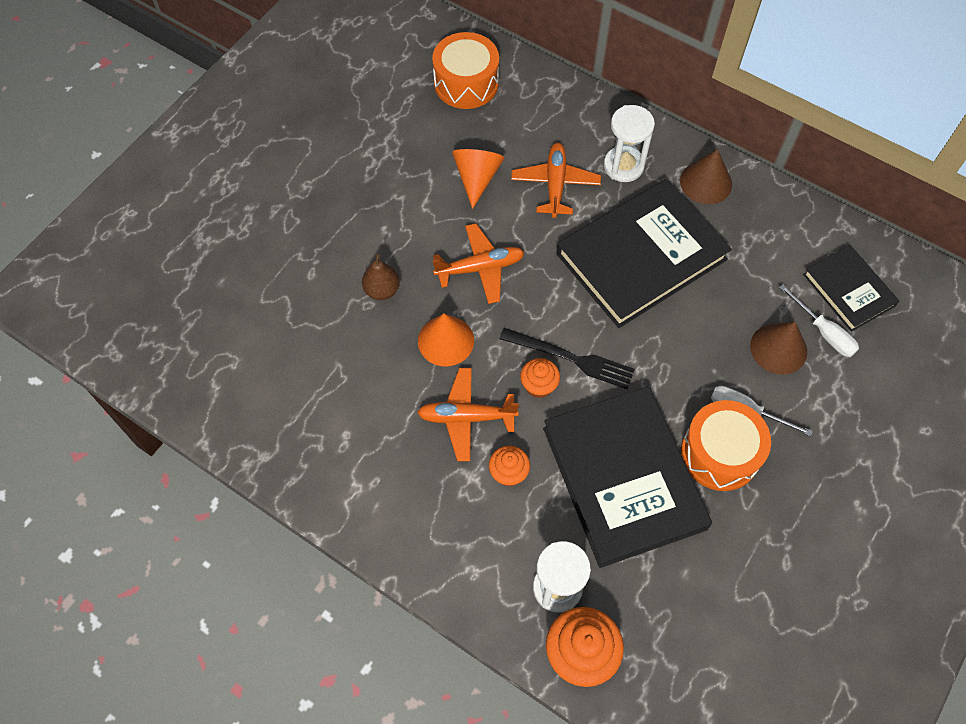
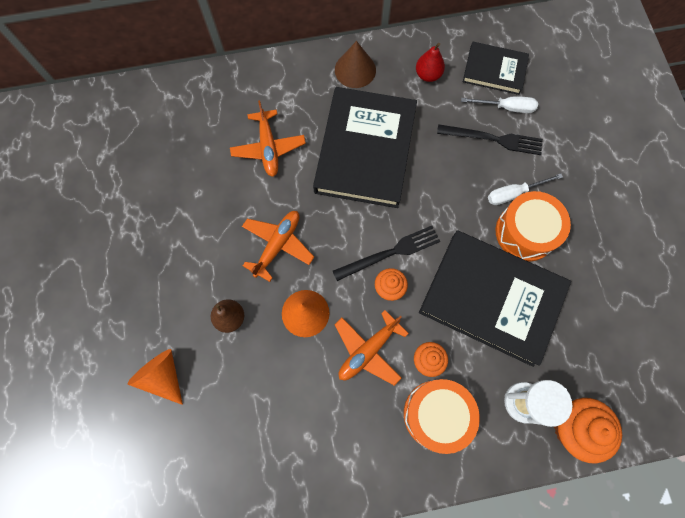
camera: 45 degrees left, 10 degrees up
(466, 83) = (140, 127): orange drum -> orange drum (436, 414)
(477, 178) = (214, 186): orange cone -> orange cone (163, 375)
(555, 184) = (268, 148): orange plane -> orange plane turned 150 degrees counterclockwise
(623, 166) = (297, 100): white hourglass -> none
(773, 241) = (428, 75): none -> red pear
(778, 348) = (493, 139): brown cone -> black fork

